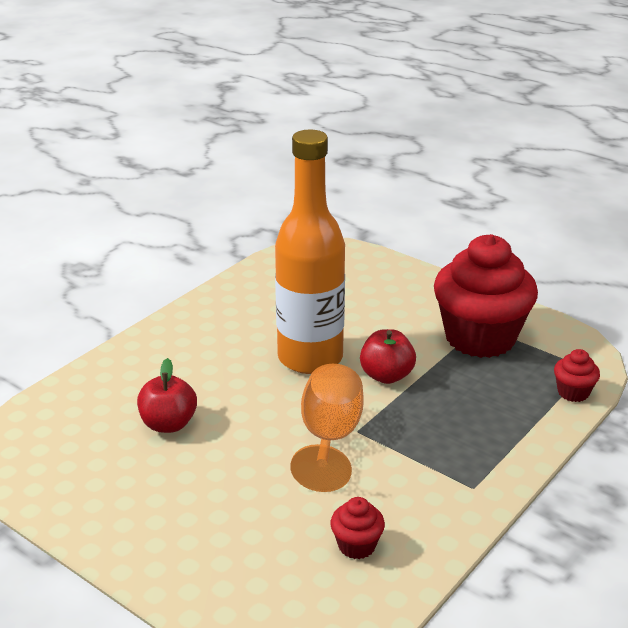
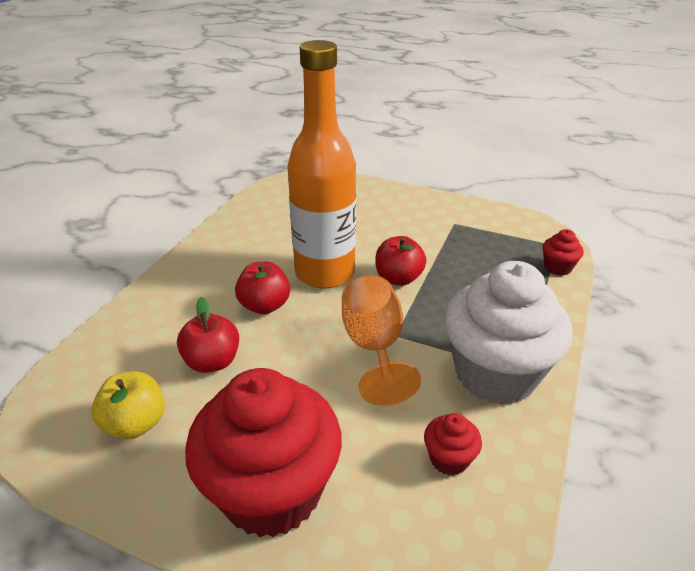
camera: 15 degrees left, 5 degrees up
(86, 464) = (136, 423): none -> yellow apple
(236, 381) = (264, 305): none -> red apple
(441, 483) = (495, 373): none -> white cupcake
(480, 338) = (459, 233): red cupcake -> red cupcake (271, 491)

